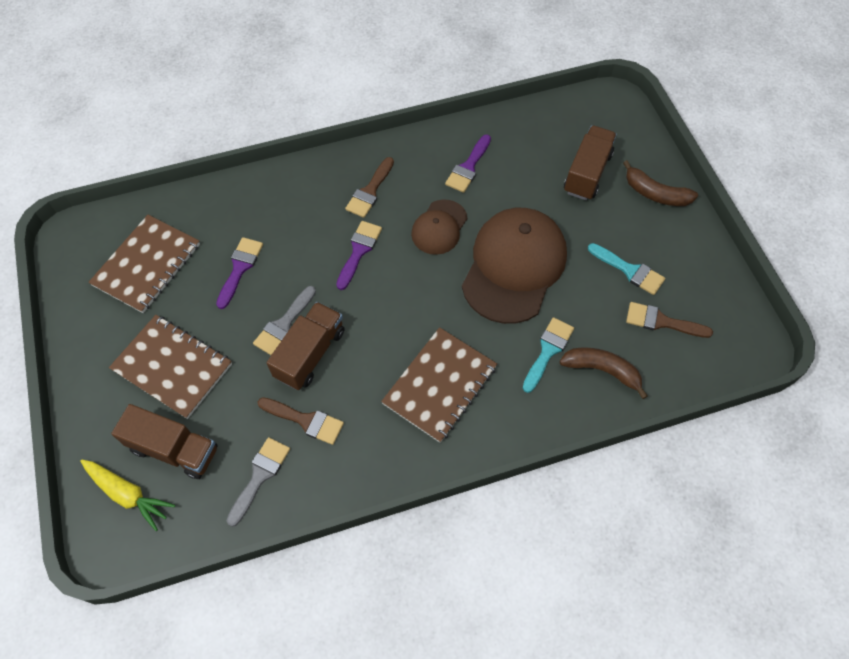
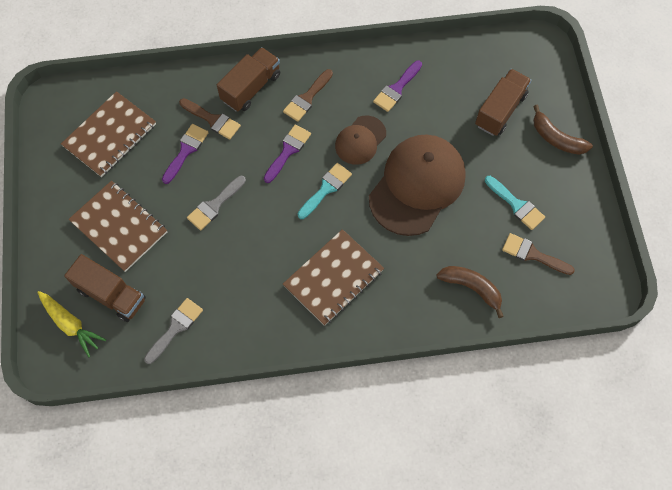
camera: 10 degrees right, 5 degrees up
(306, 420) = (219, 289): brown brush -> brown brush (213, 120)
(310, 354) = (232, 234): brown truck -> brown truck (251, 88)
(548, 351) = (430, 263): turquoise brush -> turquoise brush (326, 189)

